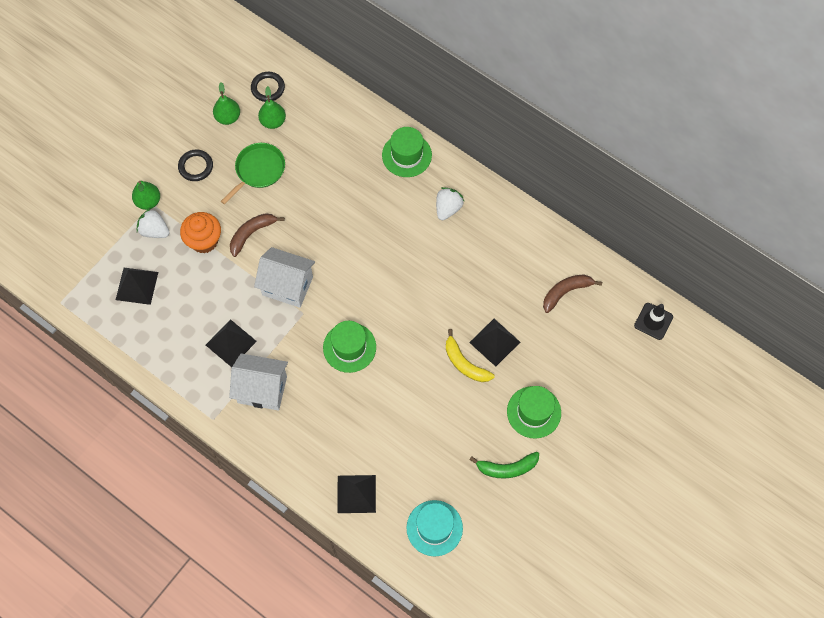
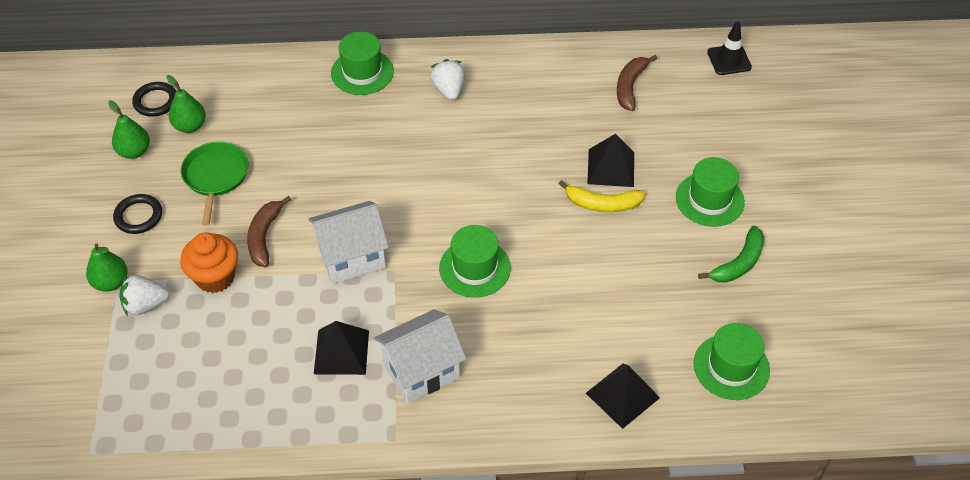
camera: 40 degrees left, 15 degrees down
(137, 286) = (174, 372): black pyramid -> none
(434, 528) = (731, 367): turquoise hat -> green hat

